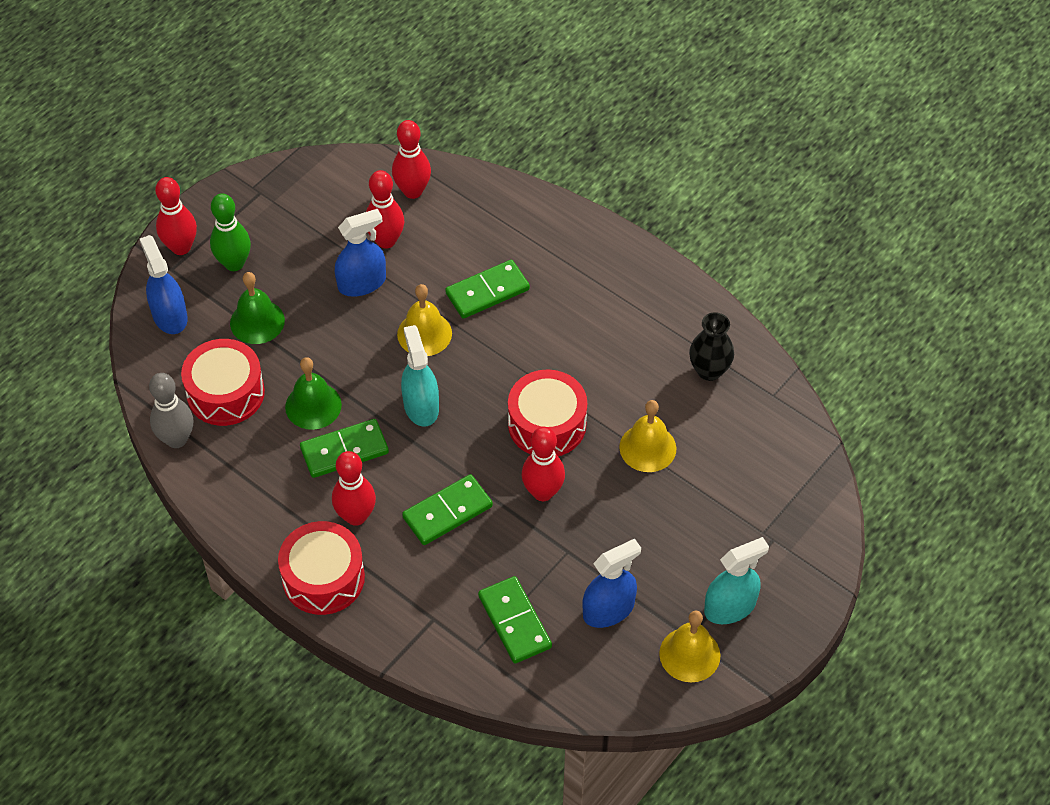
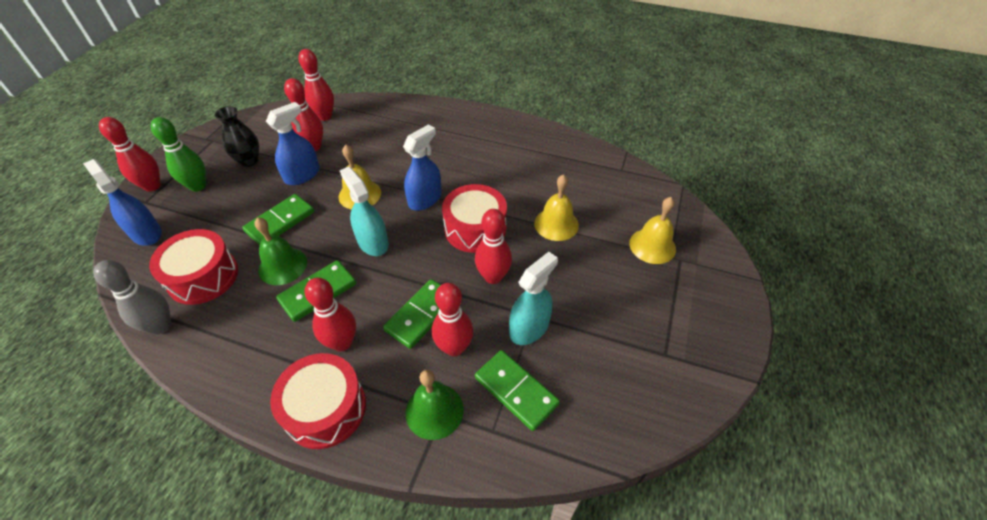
camera: 20 degrees left, 5 degrees down
(257, 321) = (223, 219): green bell -> green bell (434, 411)
(469, 558) = (454, 347): none -> red bowling pin
(487, 291) = (397, 158): green domino -> green domino (280, 222)
(608, 610) = (589, 353): blue spray bottle -> blue spray bottle (425, 199)
(689, 654) = (675, 369): yellow bell -> yellow bell (652, 246)
(709, 370) = (571, 166): black vase -> black vase (249, 161)
(730, 607) = (682, 319): turquoise spray bottle -> turquoise spray bottle (529, 328)

